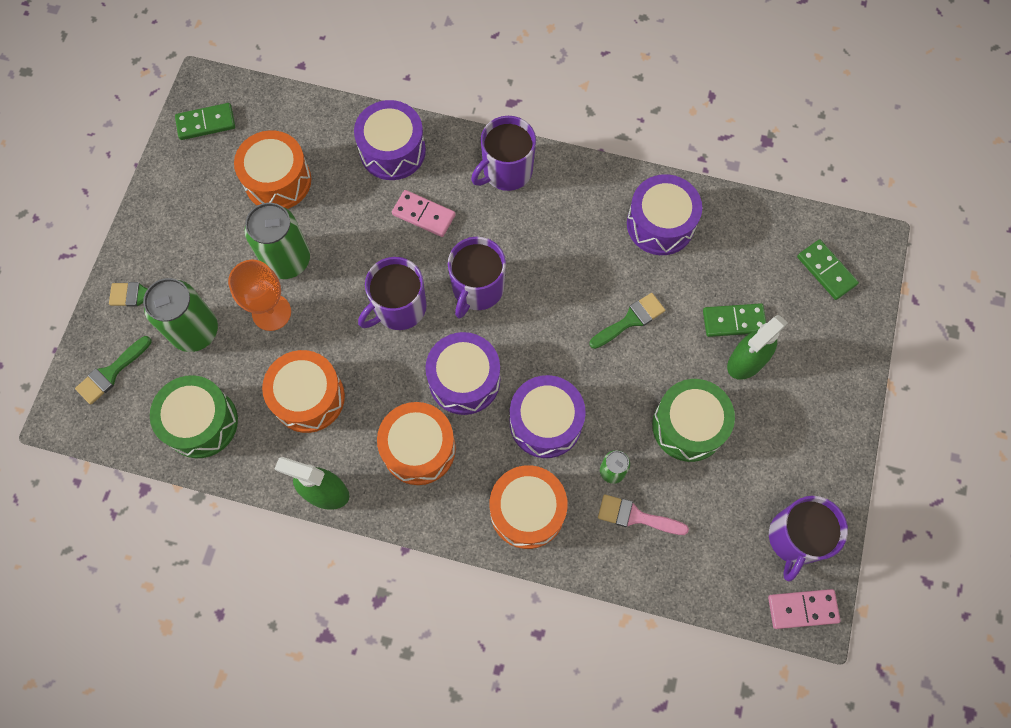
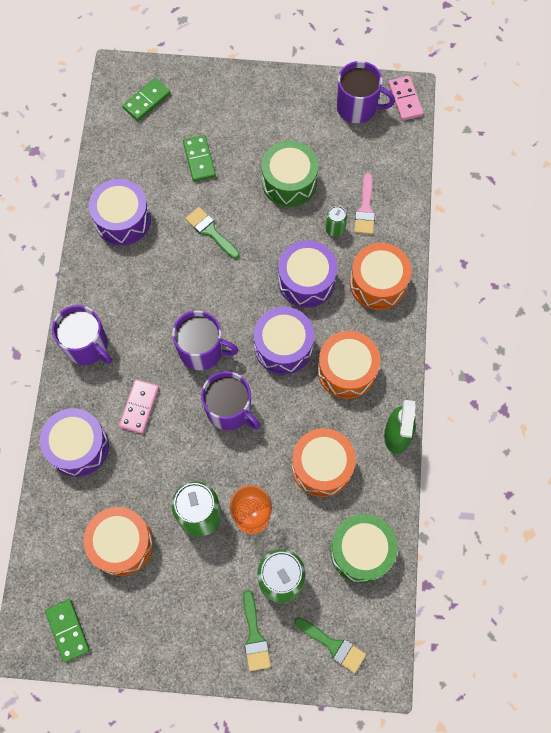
camera: 100 degrees left, 0 degrees up
(746, 361) = (231, 148): green spray bottle -> none

